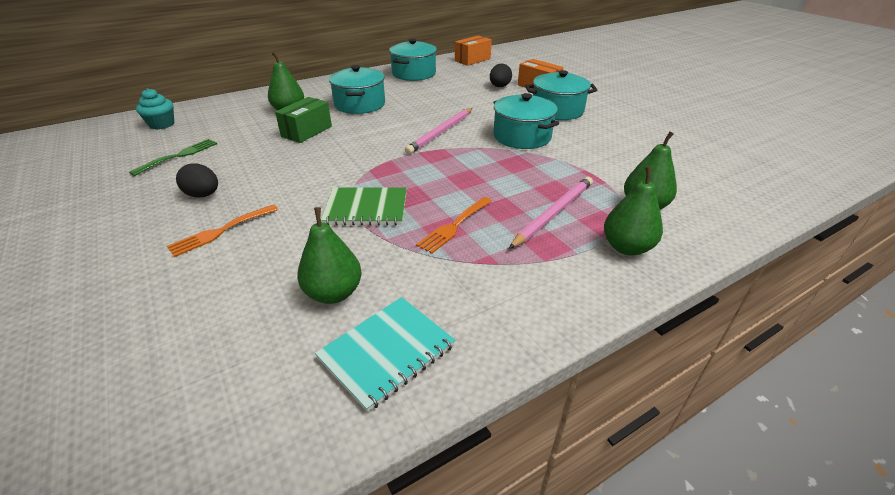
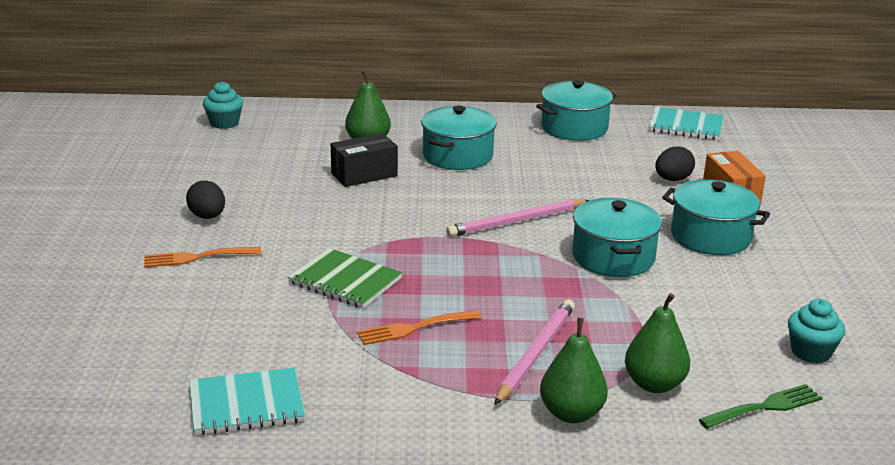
camera: 30 degrees right, 10 degrees down
(179, 156) = (215, 166): green fork -> green fork (764, 407)
(307, 131) = (364, 174): green box -> black box
(334, 293) = (246, 345): green pear -> none
(472, 60) = (685, 126): orange box -> turquoise notebook
(553, 213) = (535, 354): pink pencil -> pink pencil turned 45 degrees counterclockwise
(688, 156) = (811, 352): none -> turquoise cupcake

